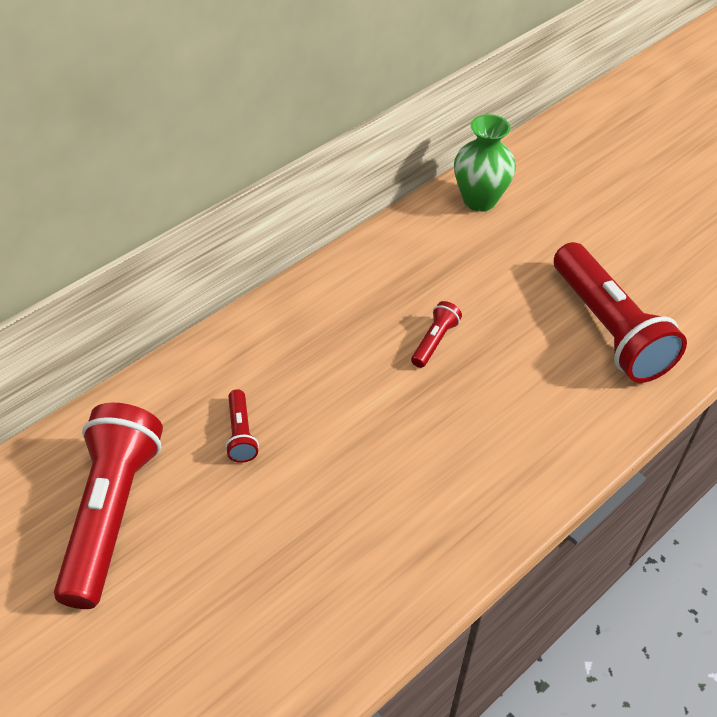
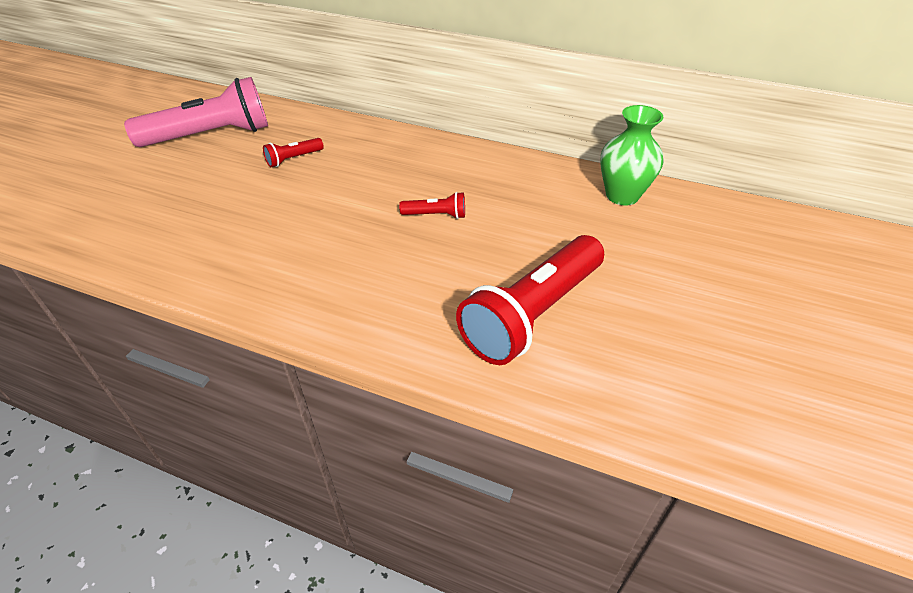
camera: 65 degrees right, 5 degrees down
(111, 514) = (210, 136): red flashlight -> pink flashlight

